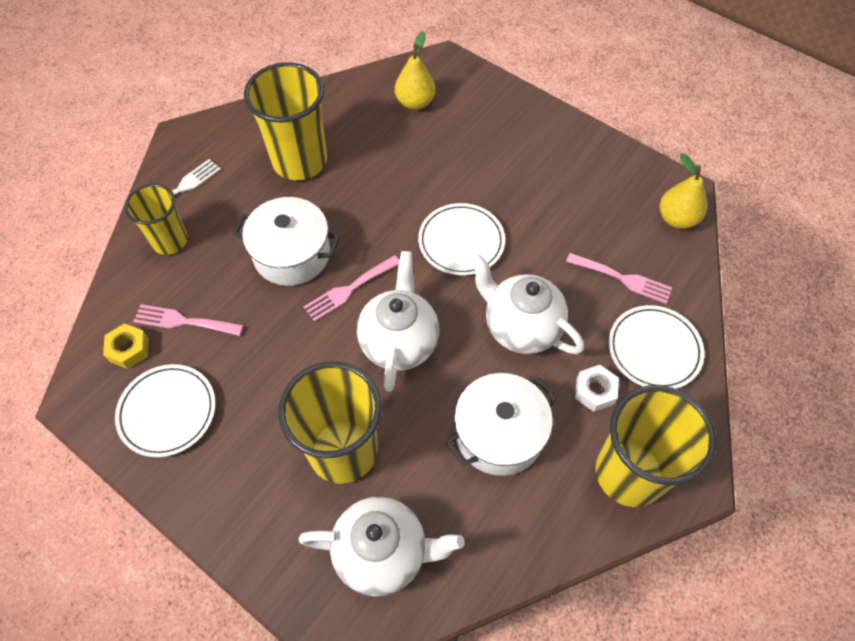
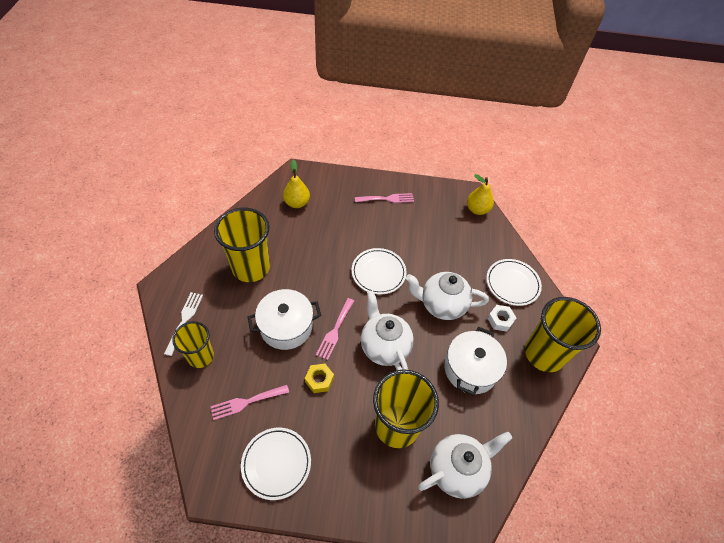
camera: 35 degrees left, 5 degrees down
(129, 349) = (222, 439): yellow nut -> yellow nut (319, 380)
(623, 279) = (473, 253): pink fork -> pink fork (387, 199)

